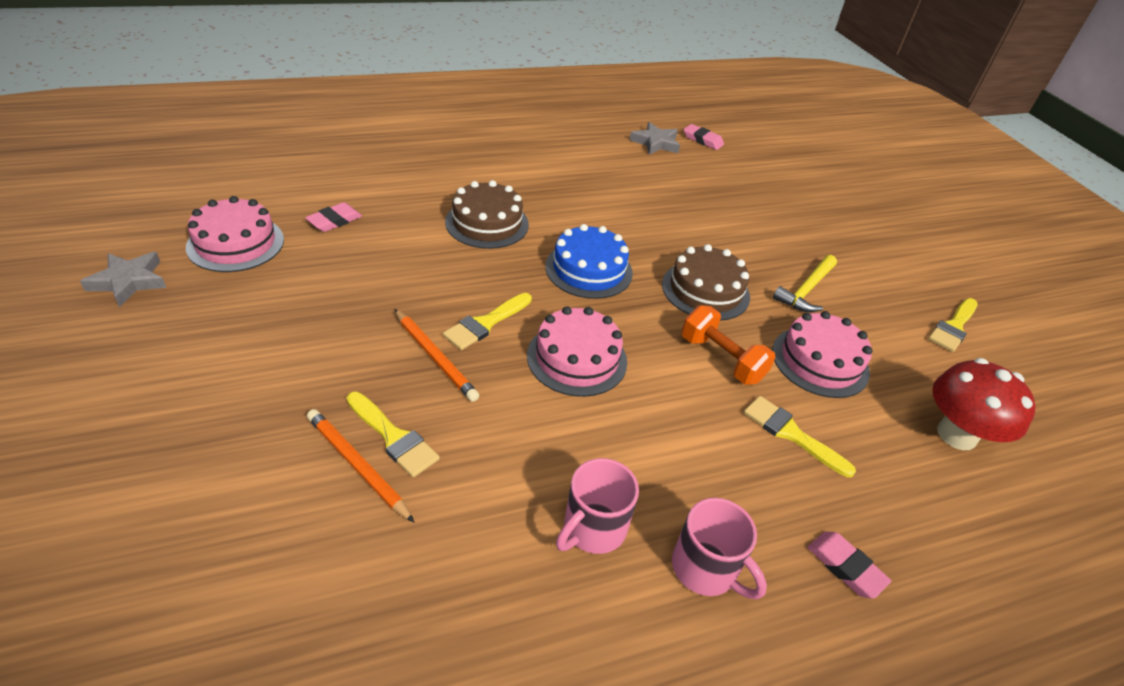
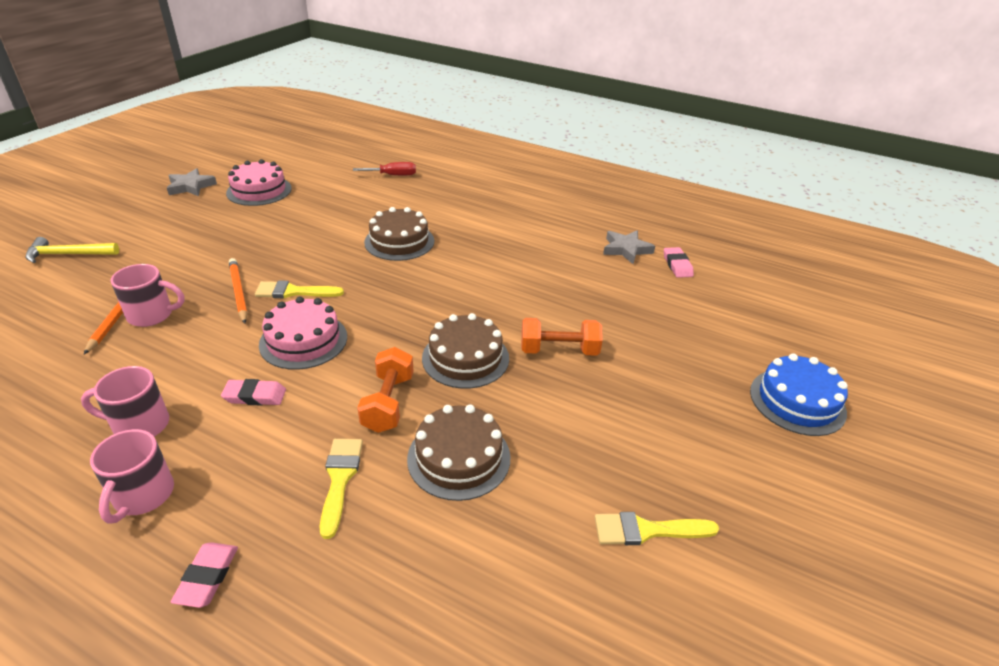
camera: 50 degrees right, 5 degrees down
(334, 221) = (321, 201): pink eraser -> pink eraser (255, 396)
(357, 159) = (393, 175): none -> red screwdriver
(393, 437) = (152, 315): yellow brush -> pink mug
(435, 357) = (238, 292): orange pencil -> orange pencil turned 150 degrees clockwise
(589, 269) = (409, 299): blue cake -> blue cake (797, 401)
(744, 246) = (559, 350): none -> orange dumbbell
(806, 290) = (550, 409): yellow hammer -> yellow hammer (67, 254)
(820, 361) = (459, 458): pink cake -> brown cake
(956, 435) = (466, 594): red mushroom -> none

